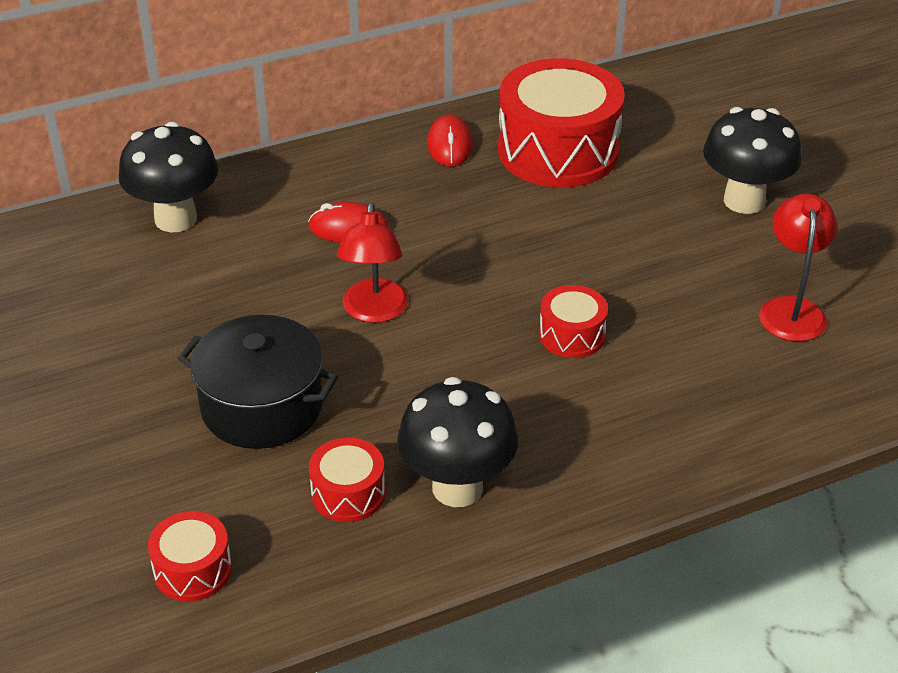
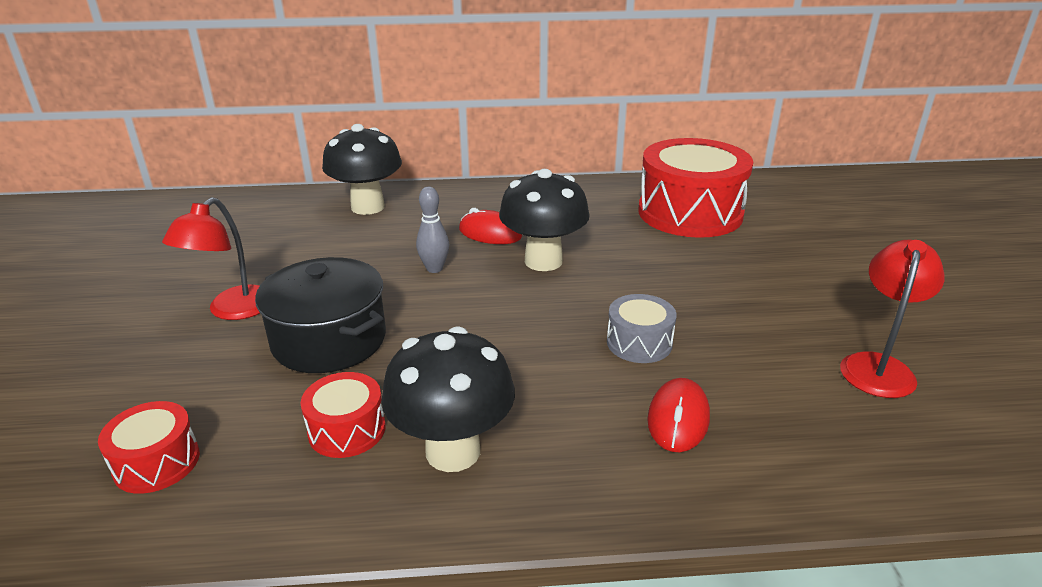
camera: 20 degrees right, 10 degrees down
(315, 292) = (434, 269): none -> grey bowling pin
(374, 311) = (472, 290): red lamp -> red lamp (232, 311)
(450, 145) = (602, 197): red mouse -> red mouse (678, 419)
(572, 335) = (639, 343): red drum -> grey drum
(744, 201) = (850, 271): black mushroom -> black mushroom (543, 261)

